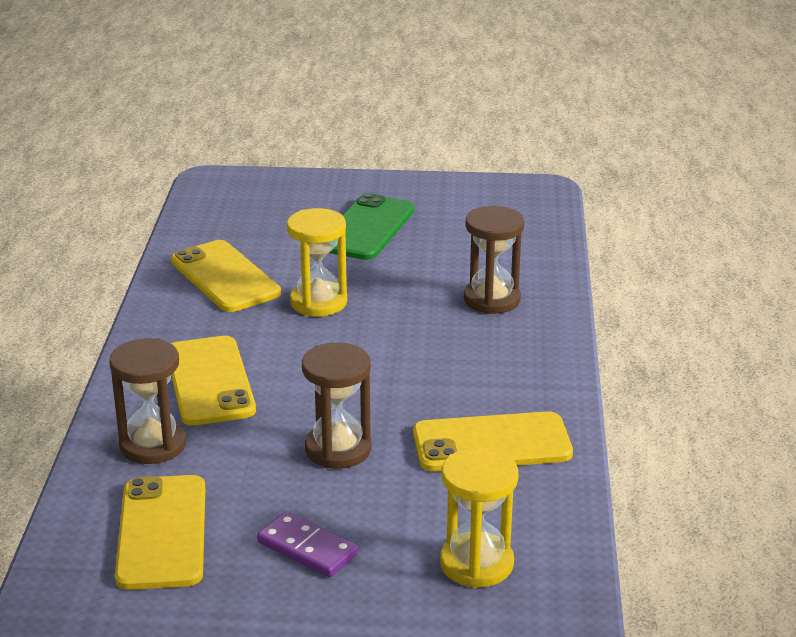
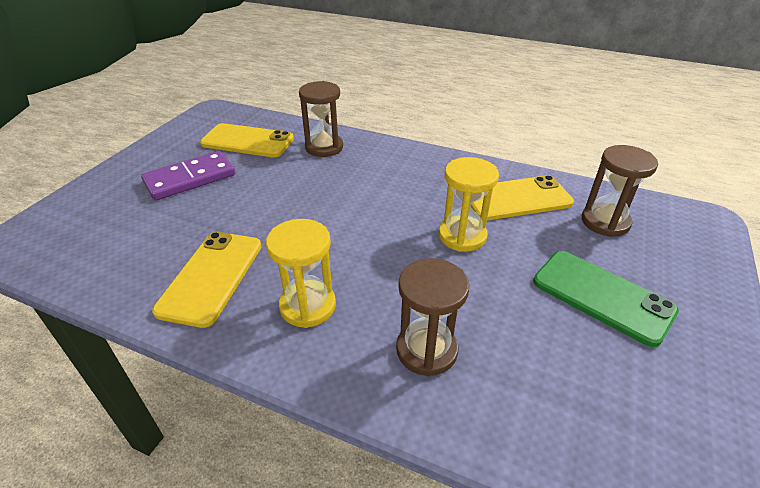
camera: 110 degrees right, 10 degrees up
(209, 381) = (376, 173): yellow phone -> none
(307, 548) = (190, 178): purple domino -> purple domino, size x1.51
(338, 449) = (266, 206): brown hourglass -> brown hourglass (605, 222)
(476, 563) = (109, 233): yellow hourglass -> yellow hourglass (308, 306)

